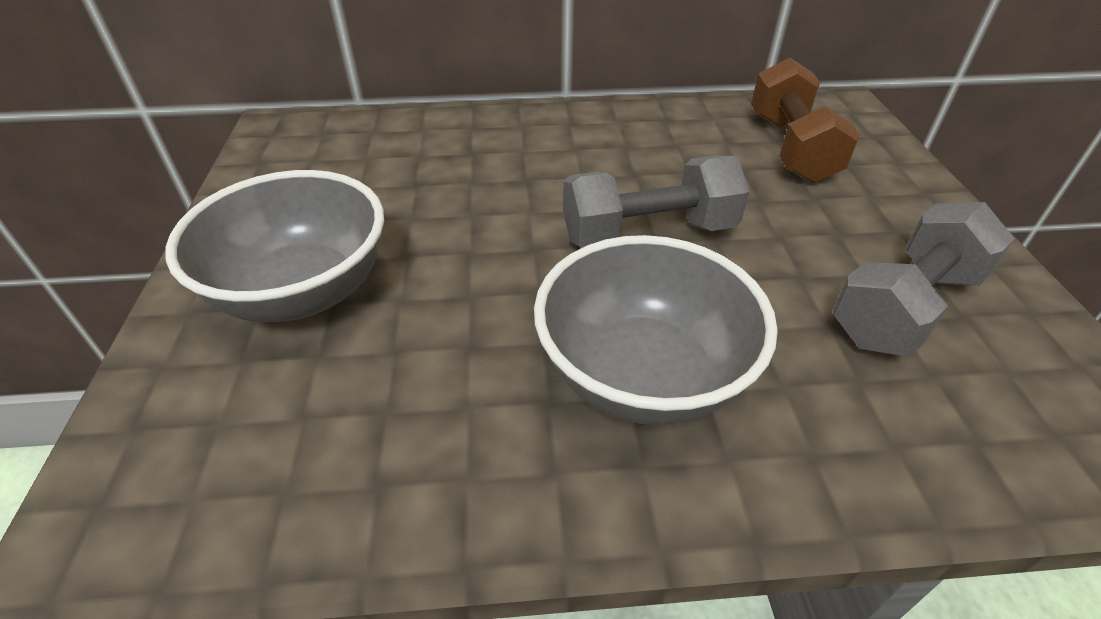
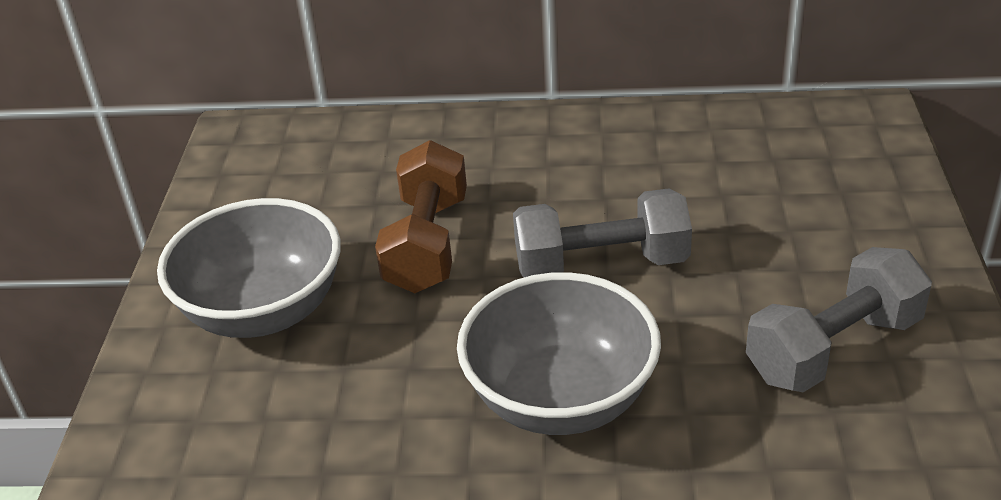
camera: 10 degrees right, 5 degrees down
(791, 148) = (785, 169): brown dumbbell -> brown dumbbell (427, 244)

